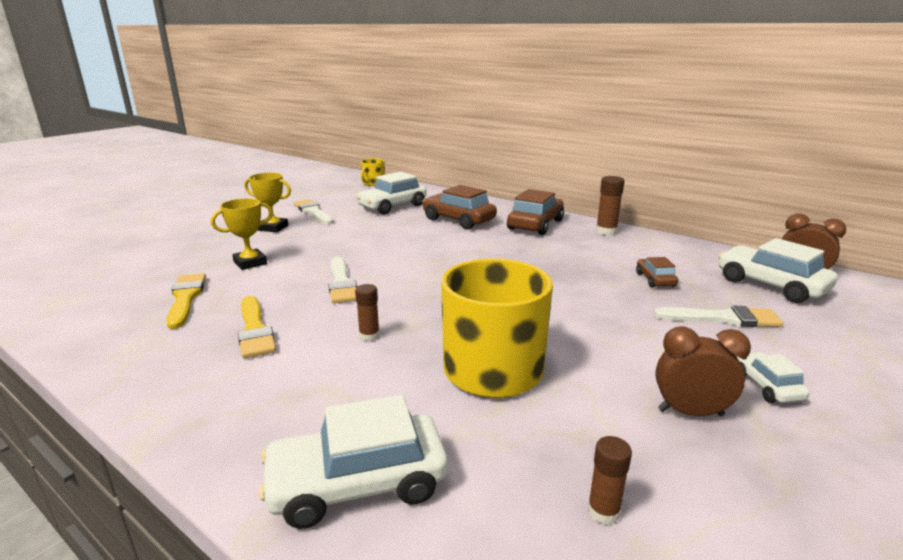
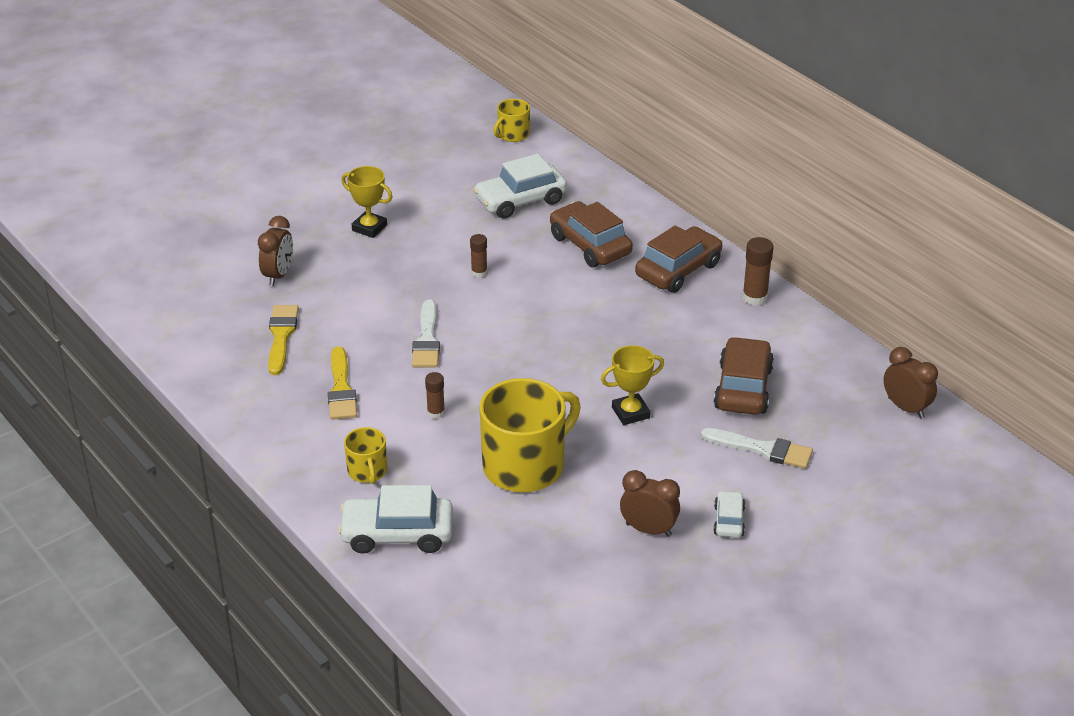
camera: 15 degrees right, 15 degrees up
(187, 260) = (278, 275): none -> brown clock
(250, 263) = (341, 291): yellow trophy -> yellow trophy (630, 413)
(297, 406) = (367, 471): none -> yellow mug
(313, 212) = (420, 199): white brush -> none
(603, 511) = (538, 579): brown glue stick -> brown glue stick (479, 272)
(655, 279) = (743, 388): brown car -> brown car, size x1.90
(770, 285) = (855, 416): white car -> none

